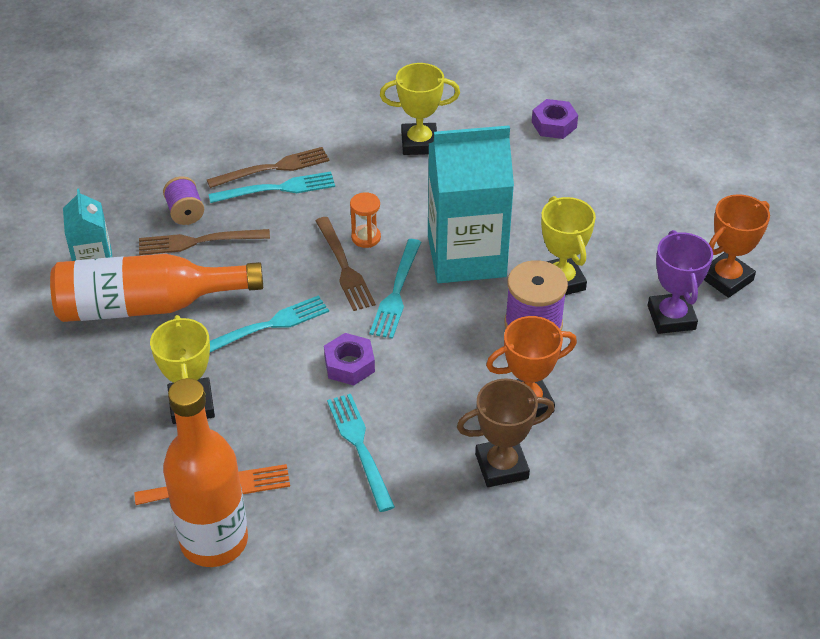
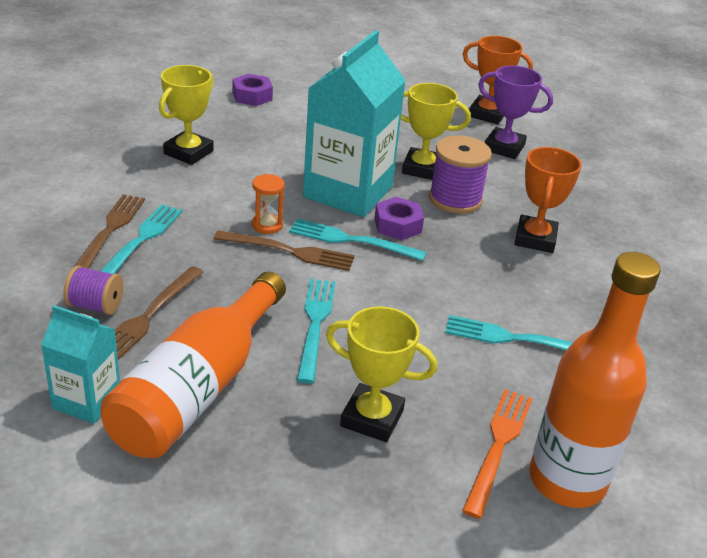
camera: 60 degrees left, 10 degrees down
(349, 365) = (412, 301): purple nut -> purple nut (398, 225)
(396, 292) = (351, 240): turquoise fork -> turquoise fork turned 150 degrees clockwise
(501, 466) = (593, 279): brown trophy -> none
(726, 279) = (487, 114): orange trophy -> orange trophy turned 60 degrees counterclockwise

